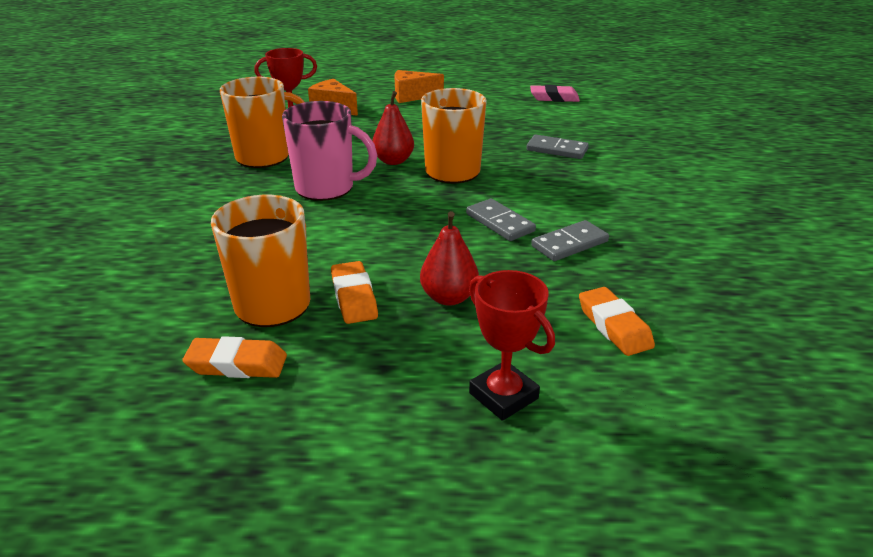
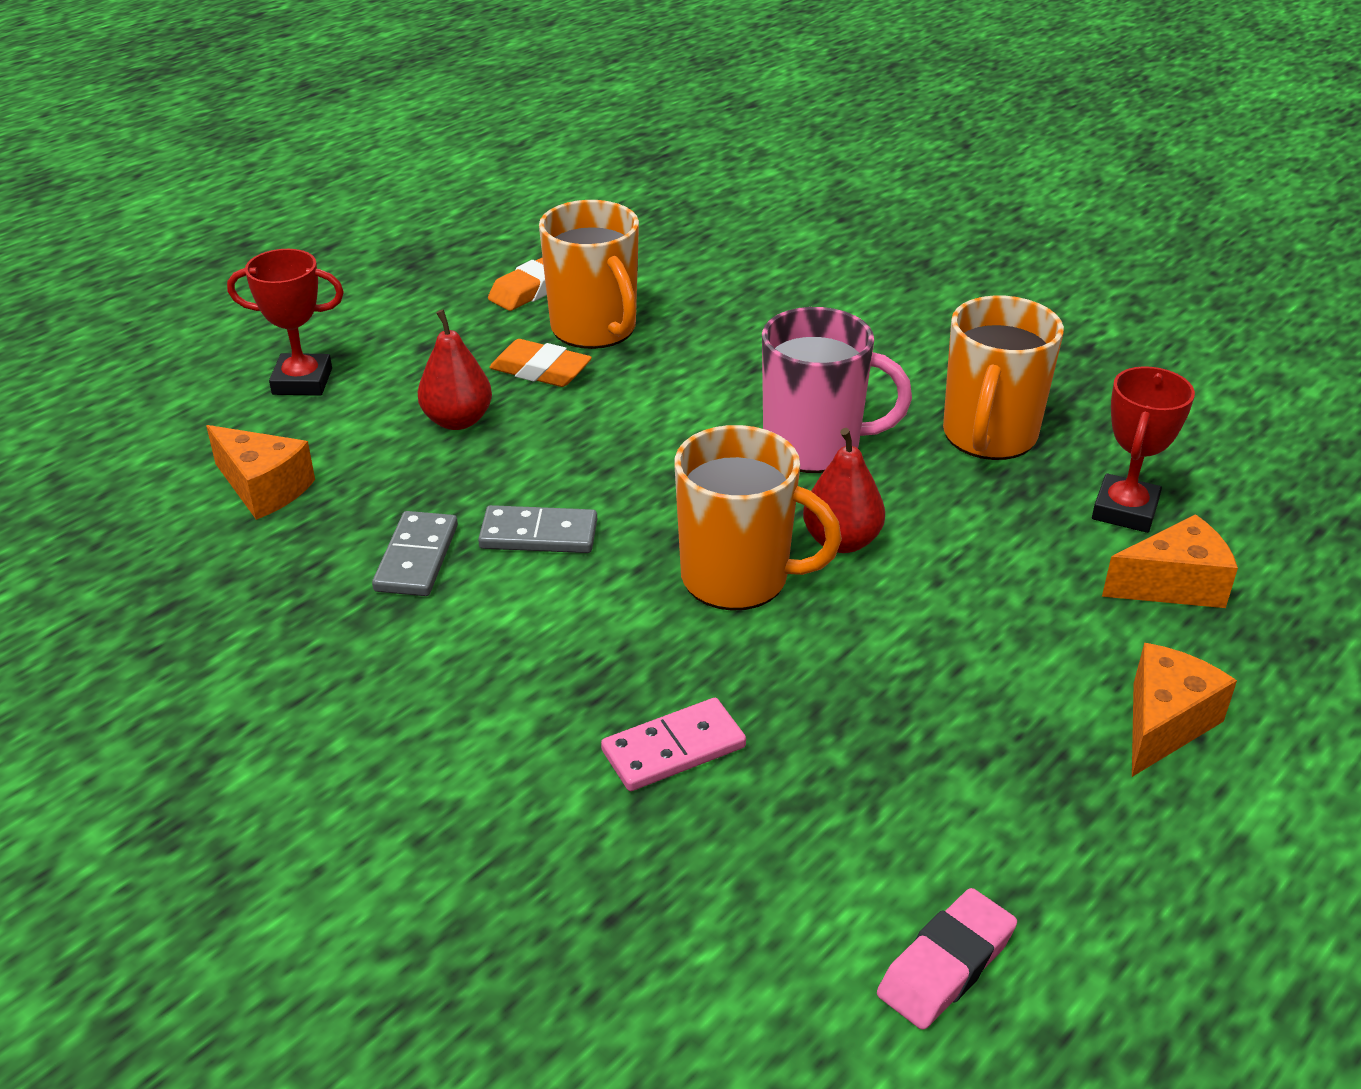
camera: 130 degrees right, 5 degrees up
(326, 188) = (815, 447): pink mug -> pink mug turned 135 degrees counterclockwise
(557, 150) = (673, 749): grey domino -> pink domino
(614, 326) = (264, 488): orange eraser -> orange cheese

